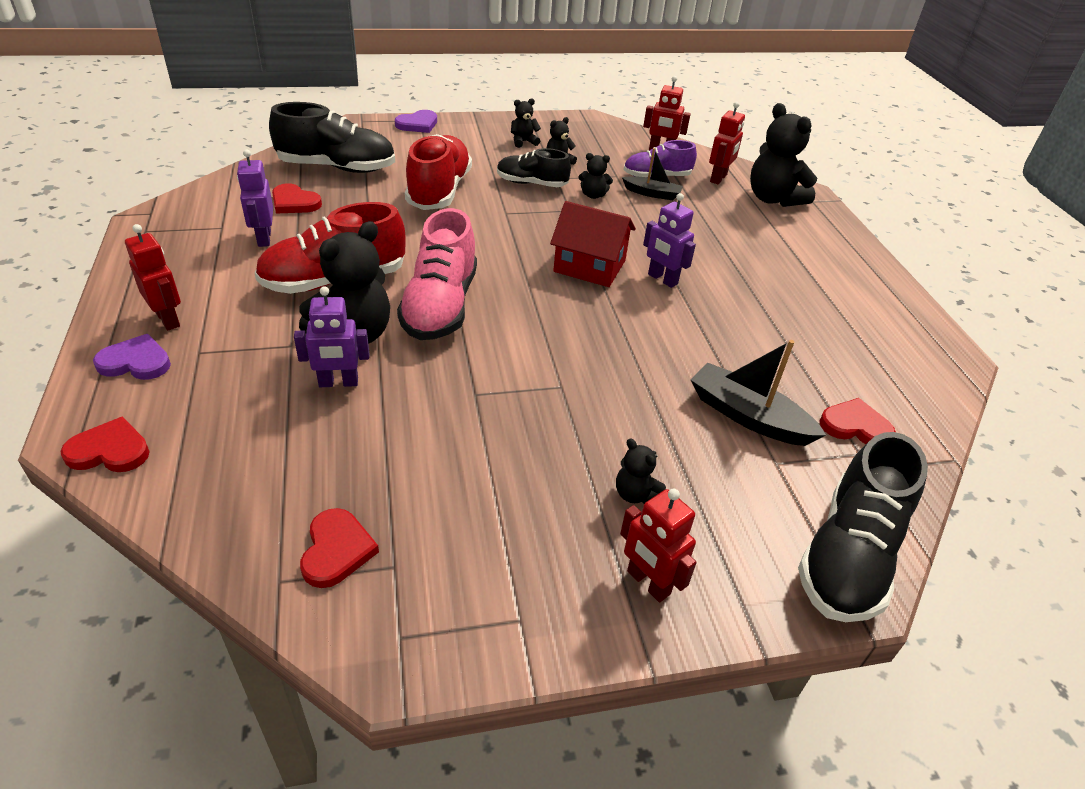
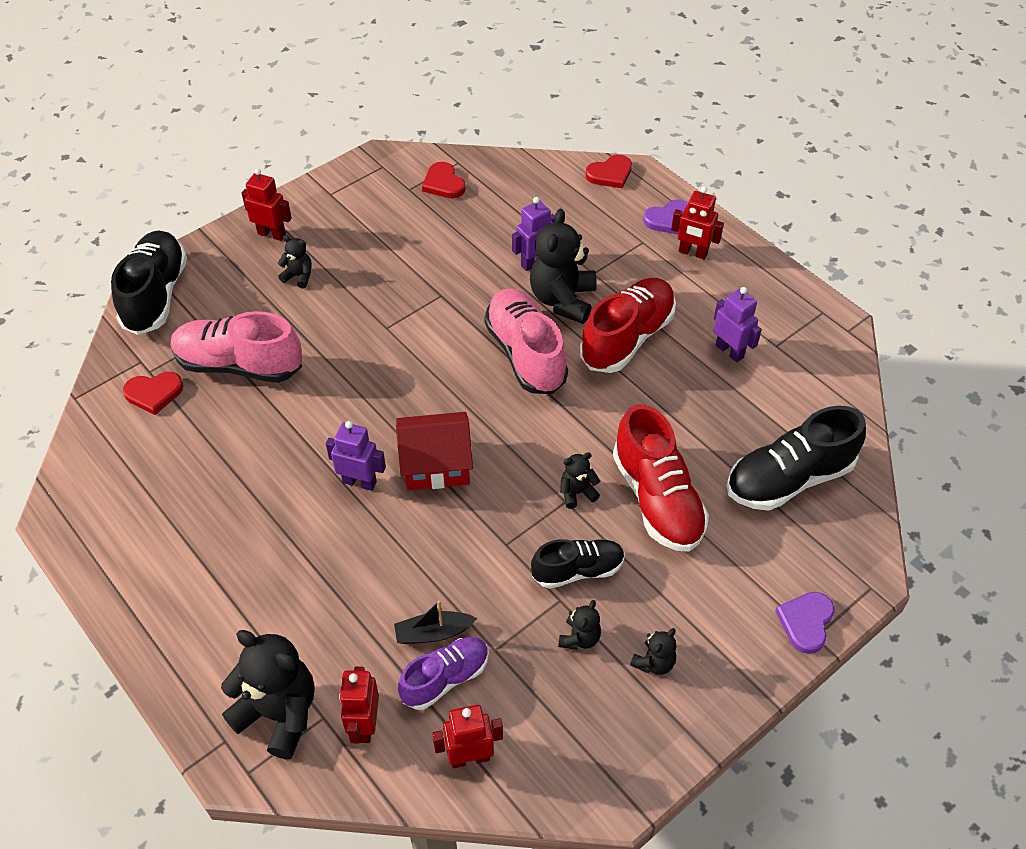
camera: 155 degrees right, 10 degrees up
(294, 202) = (761, 405): red heart -> none
(593, 195) = (498, 588): black teddy bear -> black teddy bear (577, 493)
(748, 416) = (239, 365): black boat -> pink shoe

